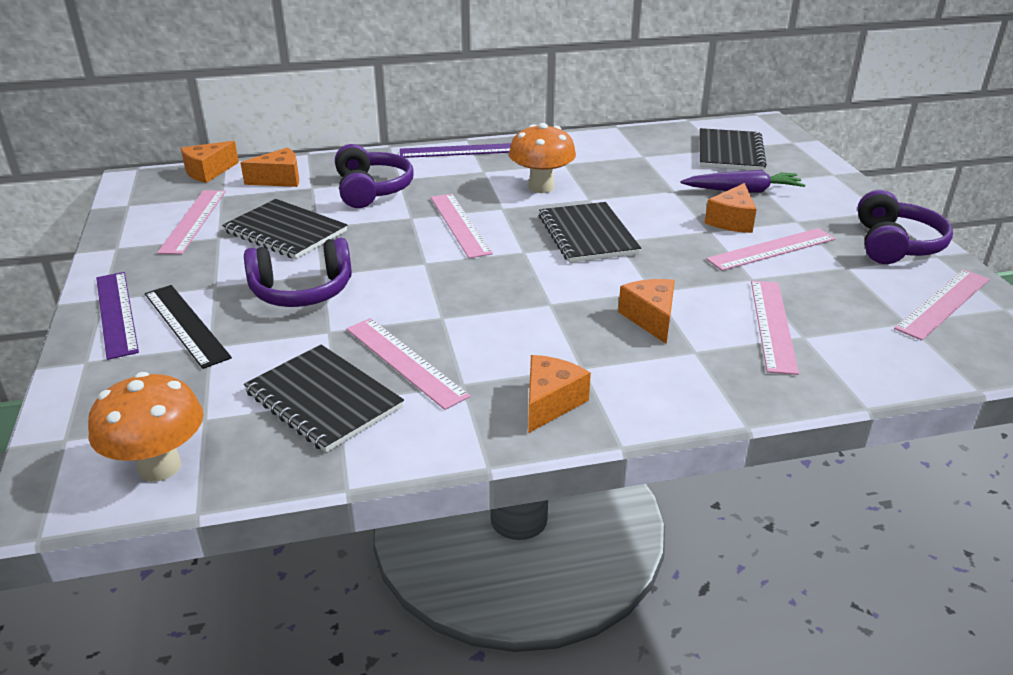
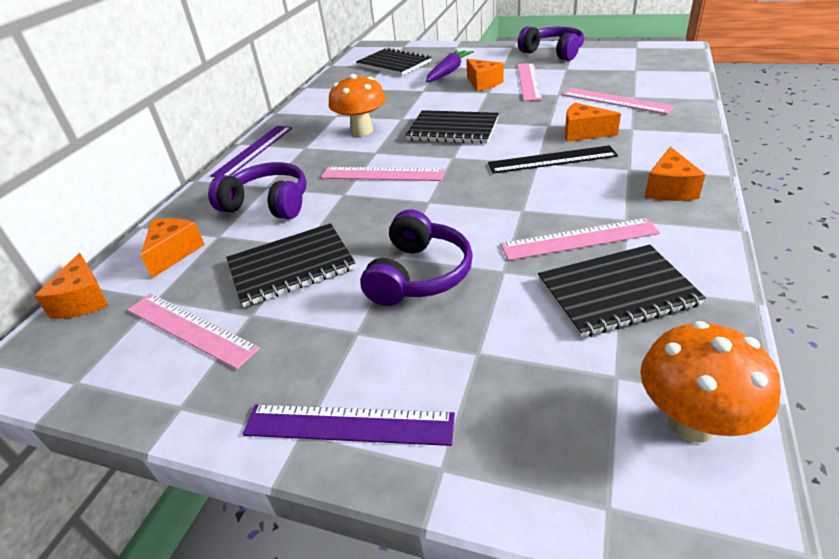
camera: 55 degrees left, 5 degrees up
(186, 325) = (421, 366): black ruler -> black ruler (552, 160)
(550, 403) = (669, 189): orange cheese -> orange cheese turned 135 degrees counterclockwise
(943, 303) = (622, 57): pink ruler -> none

